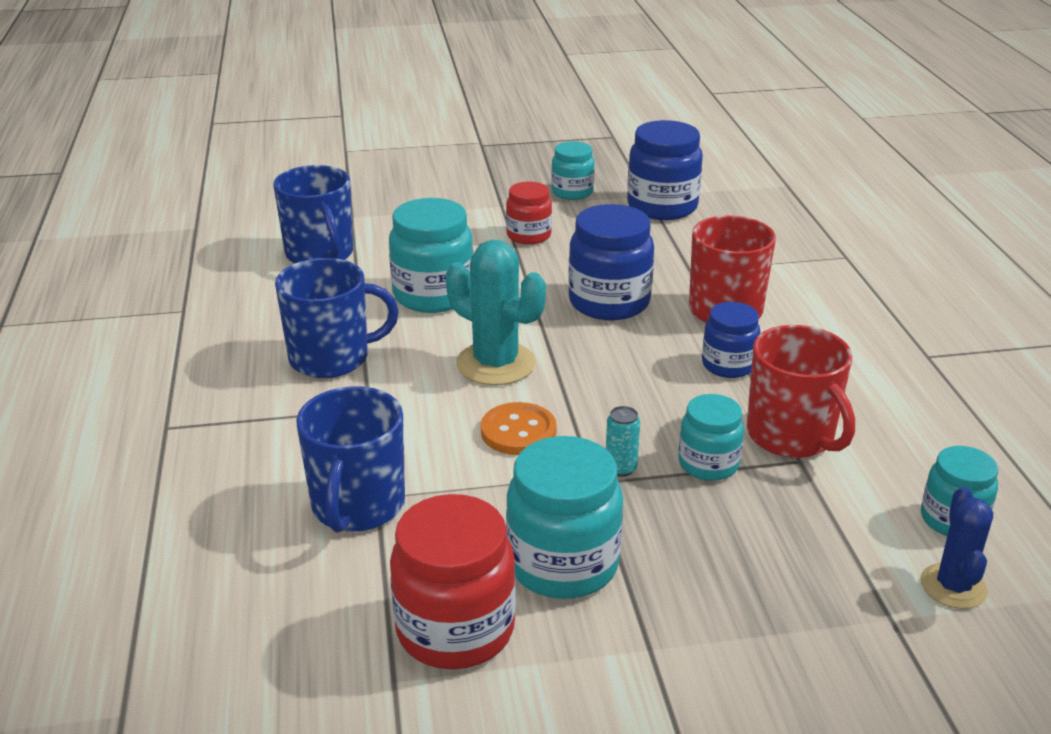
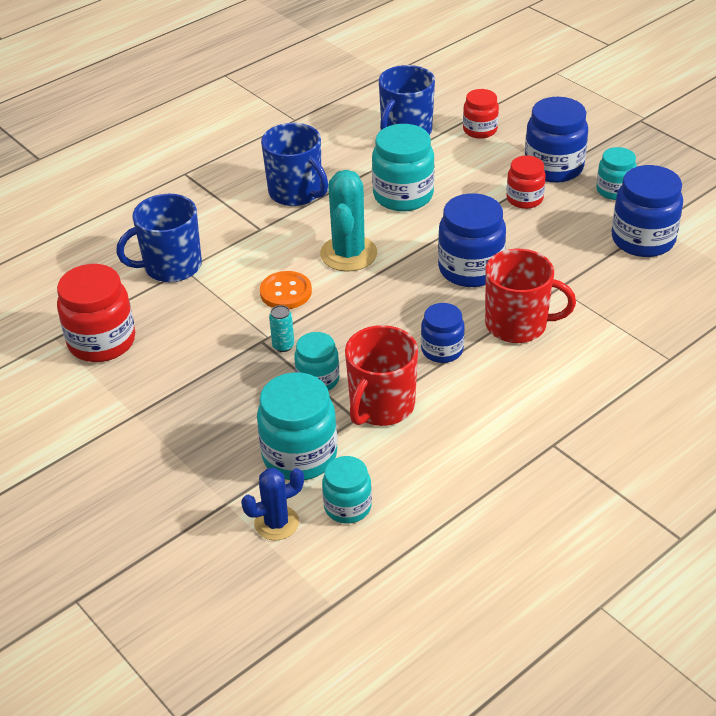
camera: 60 degrees right, 10 degrees up
(381, 216) = (480, 130): none -> red jar
(498, 205) = (553, 168): none -> blue jar
(563, 564) = (178, 358): turquoise jar -> turquoise jar (299, 455)

